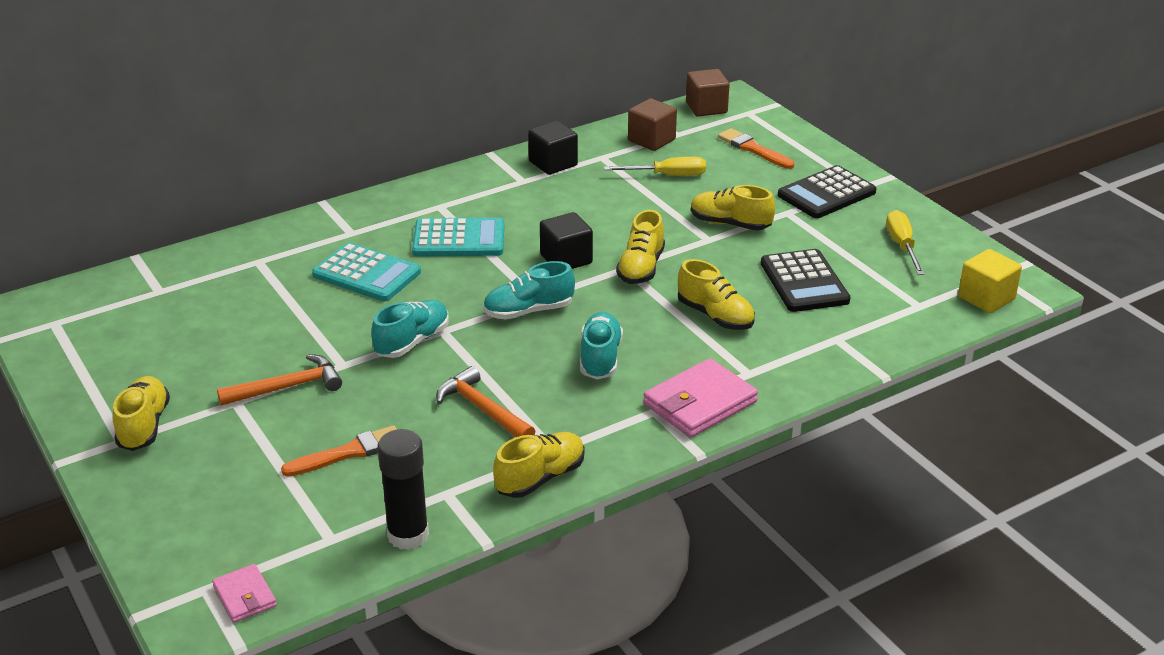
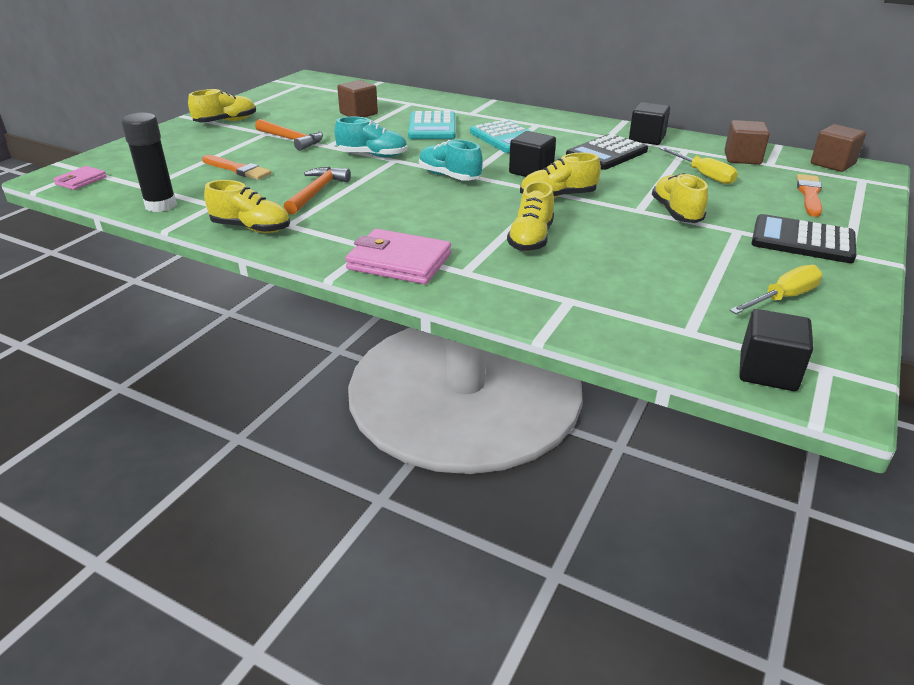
camera: 60 degrees right, 0 degrees up
(251, 311) = (358, 114): none -> brown cube
(600, 358) = (419, 212): turquoise shoe -> none
(804, 282) = (638, 264): black calculator -> black calculator (606, 153)
(986, 298) = (768, 371): yellow cube -> black cube

